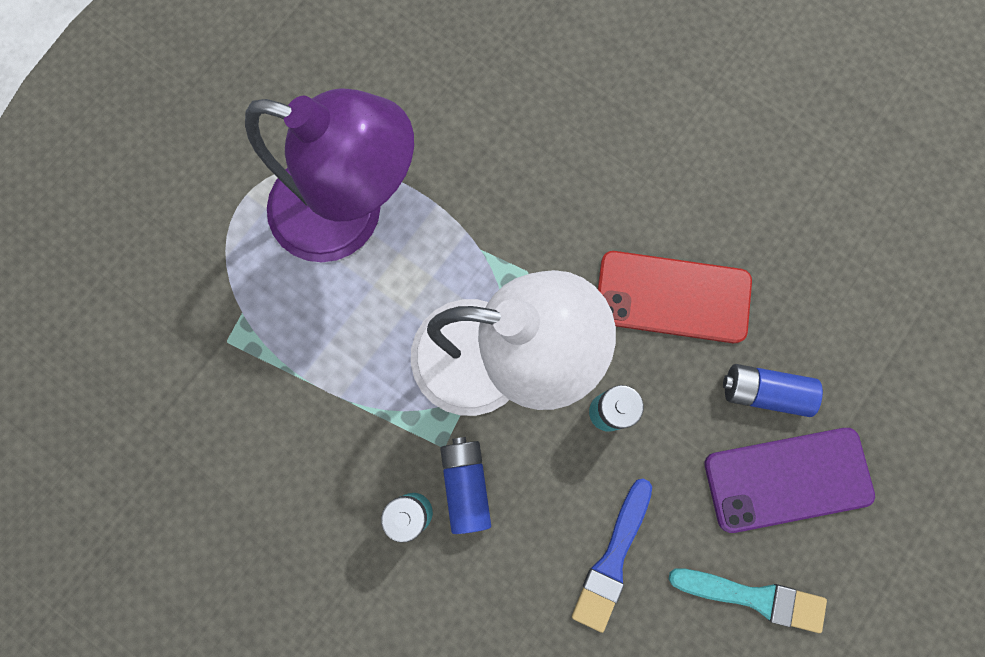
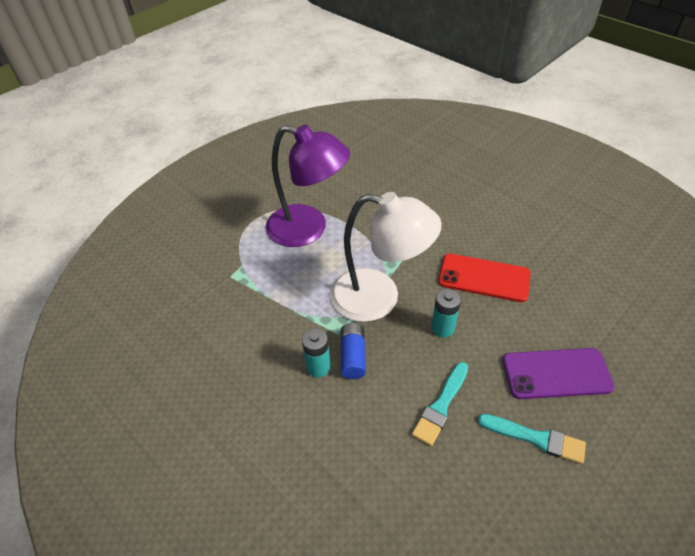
camera: 10 degrees right, 30 degrees down
(612, 559) = (441, 406): blue brush -> turquoise brush
(764, 391) = (539, 327): blue battery -> none

